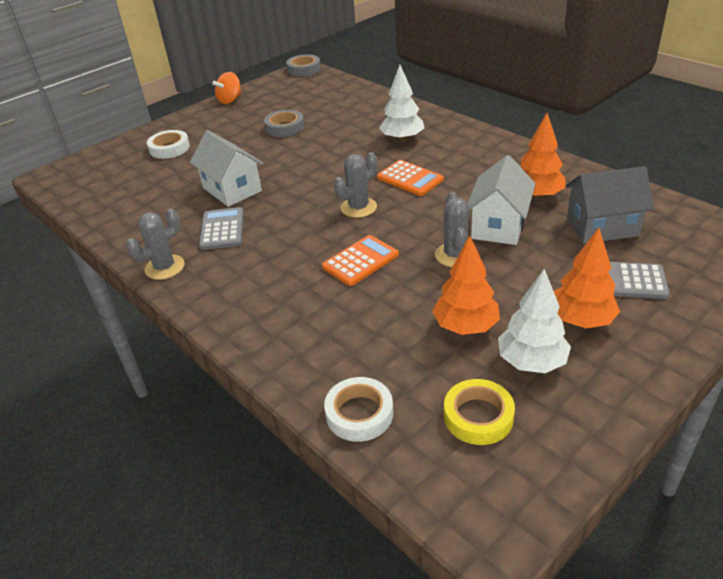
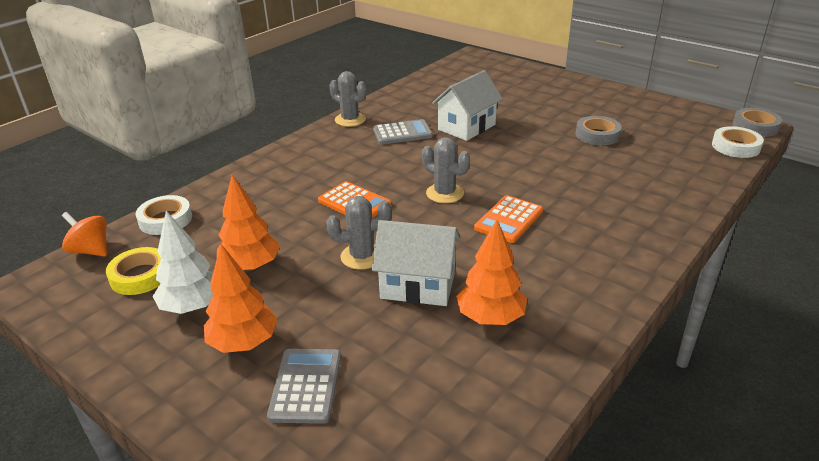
camera: 80 degrees right, 5 degrees down
(169, 148) = (531, 89): white tape -> white tape (735, 146)
(230, 100) = (644, 99): orange spinning top -> orange spinning top (91, 250)
(402, 139) = (601, 208): white tree -> none
(602, 227) = (421, 374): grey house -> none

